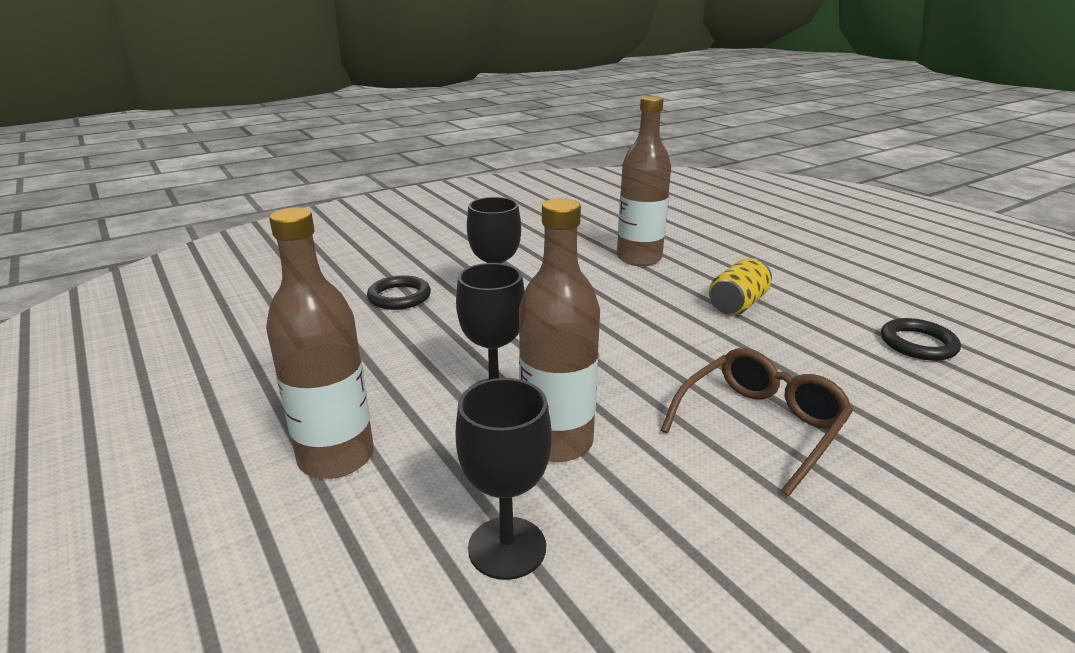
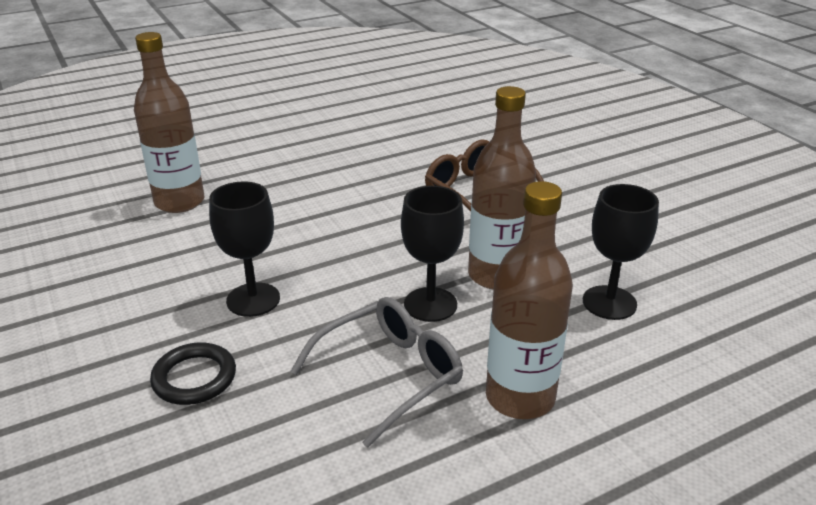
camera: 85 degrees left, 5 degrees up
(386, 377) = (388, 375): none -> grey glasses
(737, 304) = (304, 169): yellow can -> none
(918, 344) = (385, 119): black ring -> none

